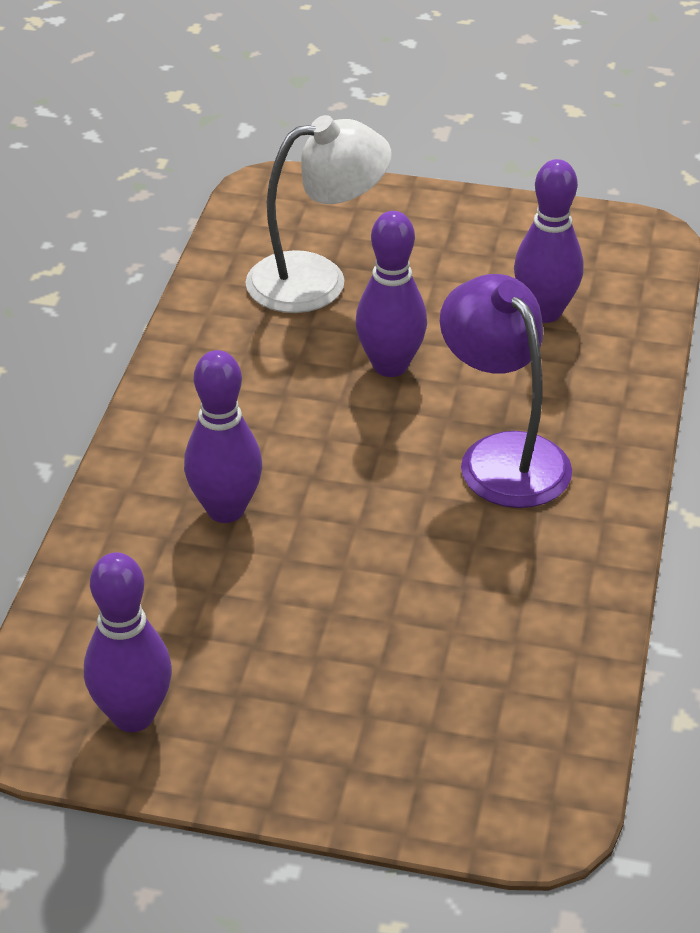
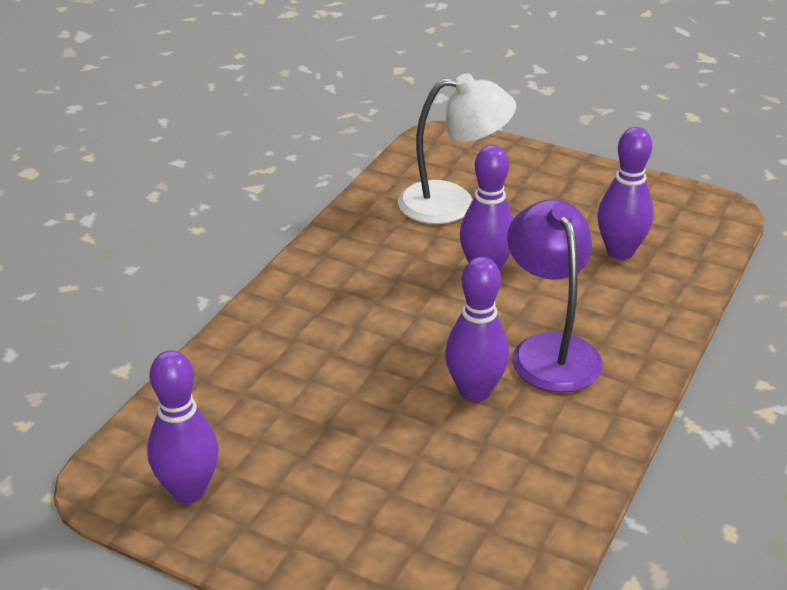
camera: 15 degrees right, 5 degrees down
(226, 510) = (320, 352): purple bowling pin -> purple bowling pin (475, 391)

